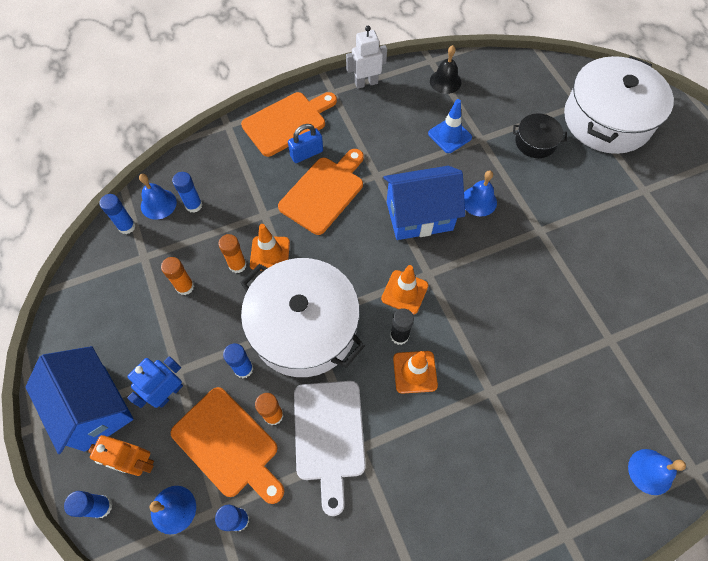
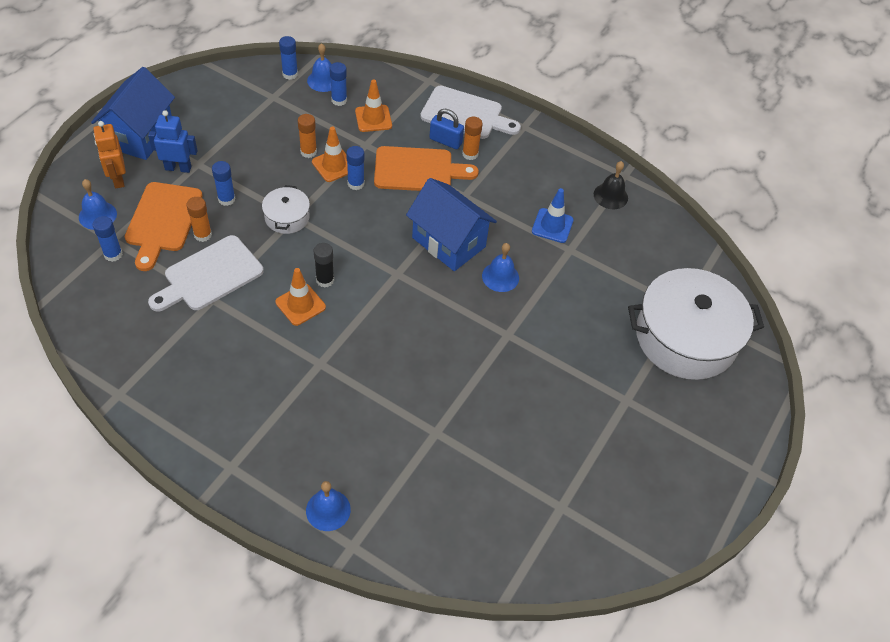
camera: 50 degrees right, 10 degrees down
(101, 506) = (76, 177): blue glue stick -> blue glue stick (356, 184)
(185, 287) = (267, 132): orange glue stick -> orange glue stick (470, 154)
(287, 122) = (465, 114): orange cutting board -> white cutting board
(304, 327) = (287, 217): white pot -> white pot, size x0.46
(366, 83) = (554, 143): white robot -> none
(404, 292) = (367, 265): orange traffic cone -> orange traffic cone (373, 118)
(535, 142) = (604, 291): black pot -> none

